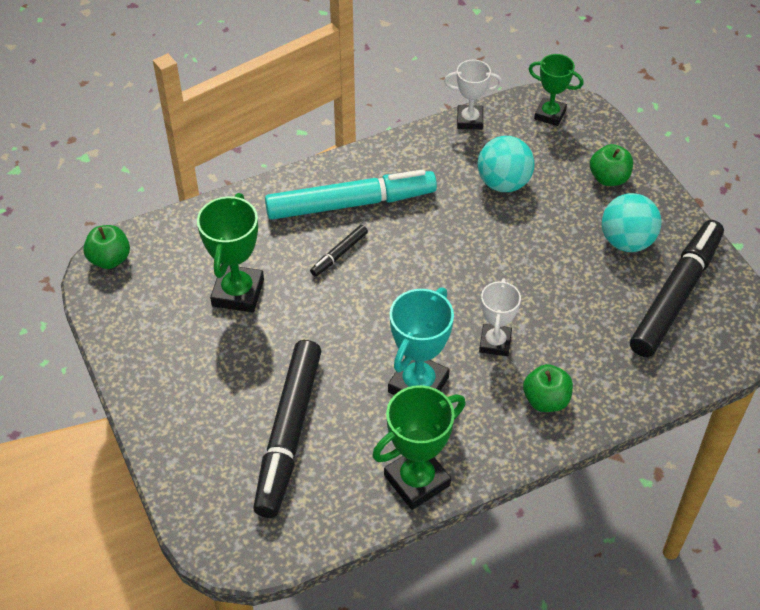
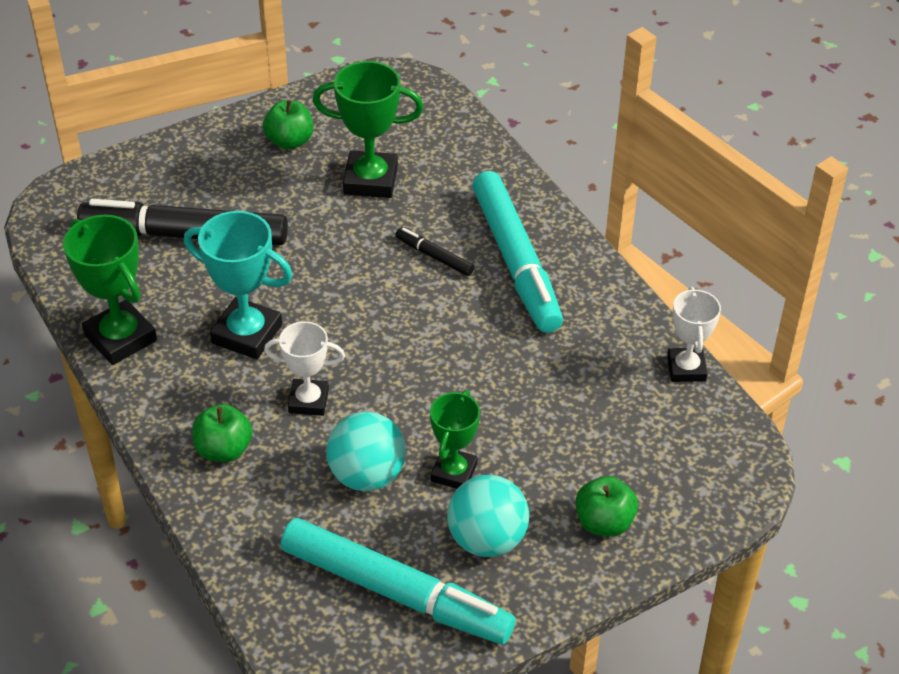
camera: 85 degrees right, 5 degrees down
(110, 259) = (409, 83): green apple -> green apple (290, 141)
(503, 183) = (575, 406): turquoise ball -> turquoise ball (367, 475)
(550, 114) = (718, 456): green trophy -> green trophy (454, 472)
(675, 295) = (396, 592): black marker -> turquoise marker

